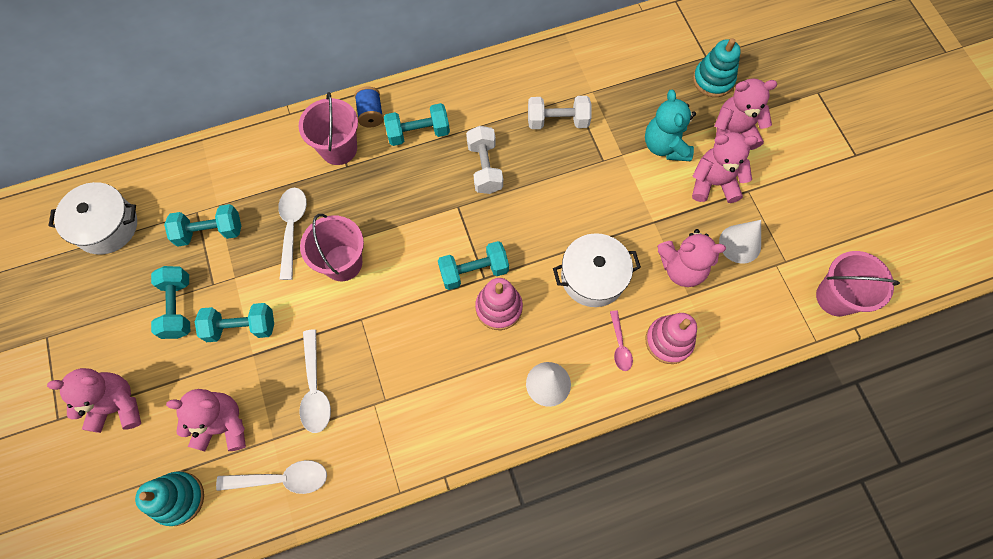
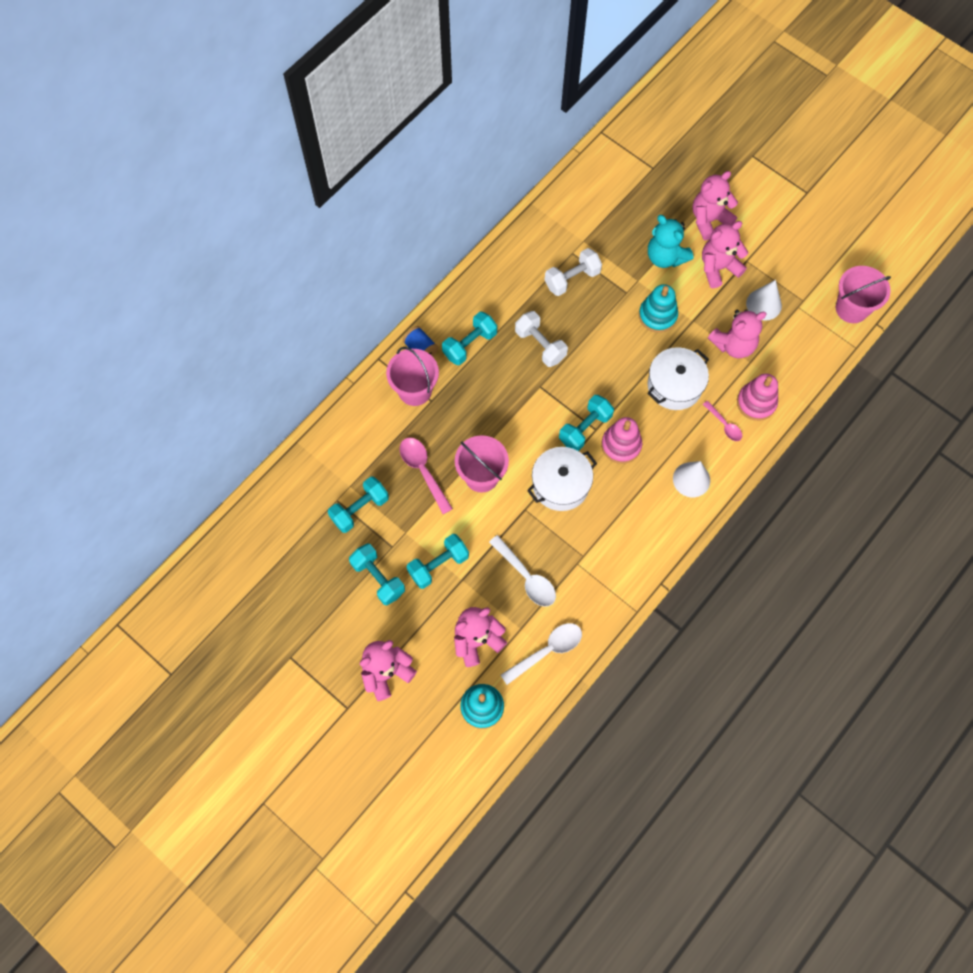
camera: 30 degrees left, 0 degrees up
(106, 226) = (271, 550): white pot -> white pot (560, 485)
(292, 228) = (423, 471): white spoon -> pink spoon
(713, 80) = (669, 185): turquoise stacking toy -> turquoise stacking toy (657, 315)

